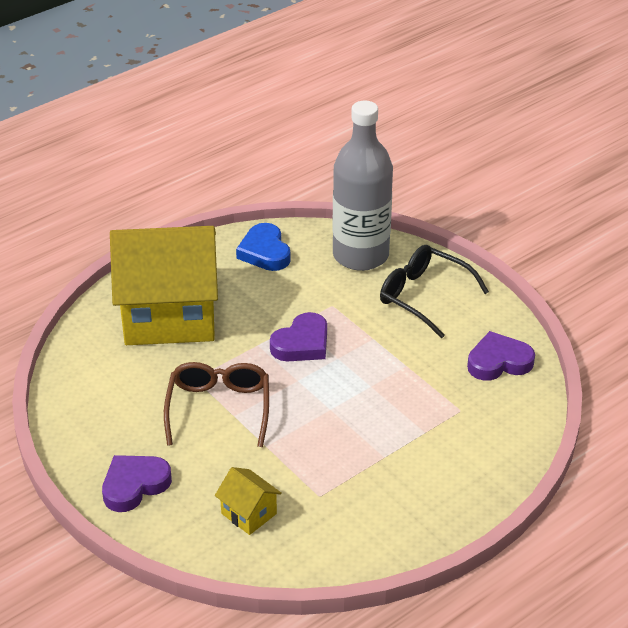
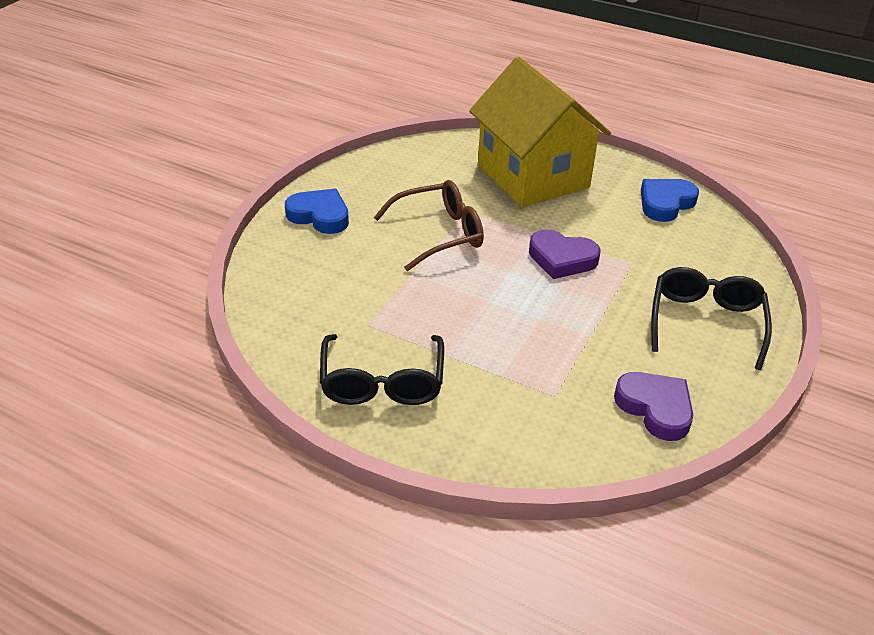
camera: 65 degrees right, 0 degrees up
(134, 485) = (319, 216): purple heart -> blue heart
(249, 513) = (321, 286): yellow house -> none
(360, 255) = (723, 262): grey bottle -> none
(398, 507) = (382, 382): none -> black glasses

